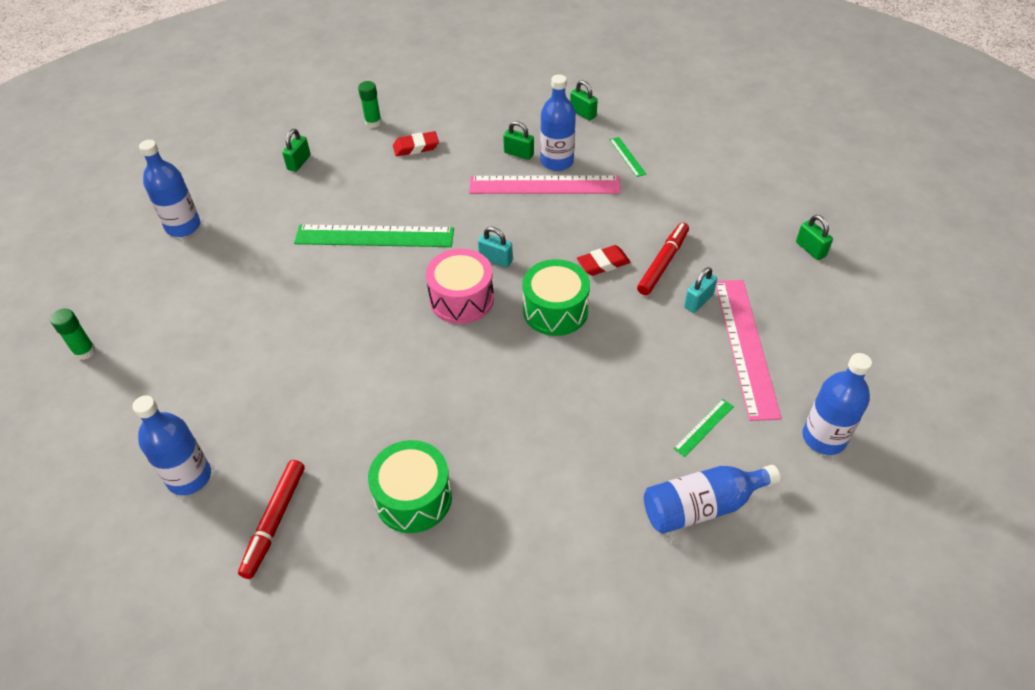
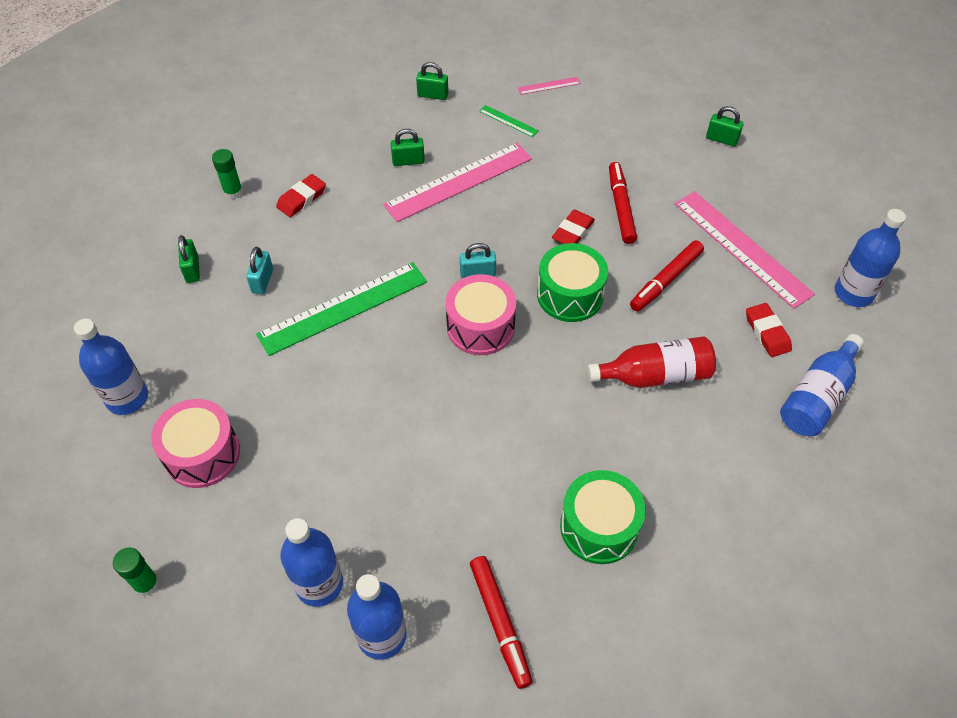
camera: 35 degrees left, 5 degrees up
(193, 287) = (202, 454): none -> pink drum
(557, 161) = (450, 153): blue bottle -> blue bottle (319, 584)
(569, 408) = (655, 375): none -> red bottle
(649, 339) = (665, 280): none -> red marker
(687, 143) = (549, 85): none -> pink ruler
(698, 301) = (676, 227): turquoise padlock -> turquoise padlock (262, 281)
(704, 427) = (767, 332): green ruler -> red eraser

